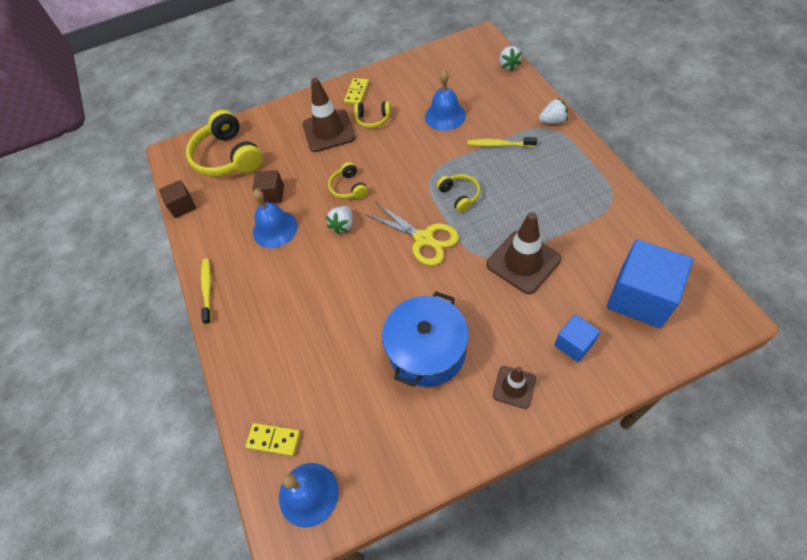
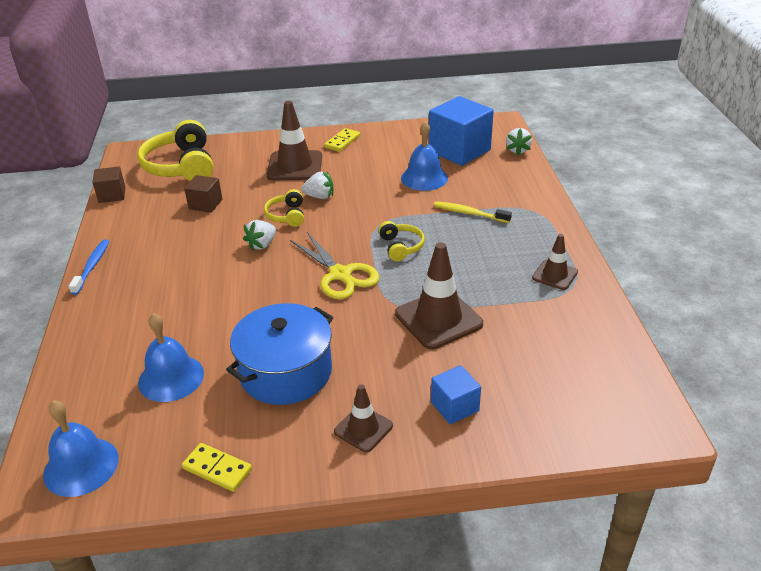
camera: 10 degrees right, 20 degrees down
(207, 290) = (92, 266): yellow toothbrush -> blue toothbrush
(274, 440) = (76, 408): yellow domino -> yellow domino (217, 469)
(275, 229) = (191, 232): blue bell -> blue bell (171, 378)
(373, 119) = (346, 166): yellow headphones -> none
(552, 121) = (541, 205): white strawberry -> white strawberry (319, 196)
(594, 191) = (555, 275): none -> brown traffic cone
(640, 297) = (557, 382): blue cube -> blue cube (459, 150)

